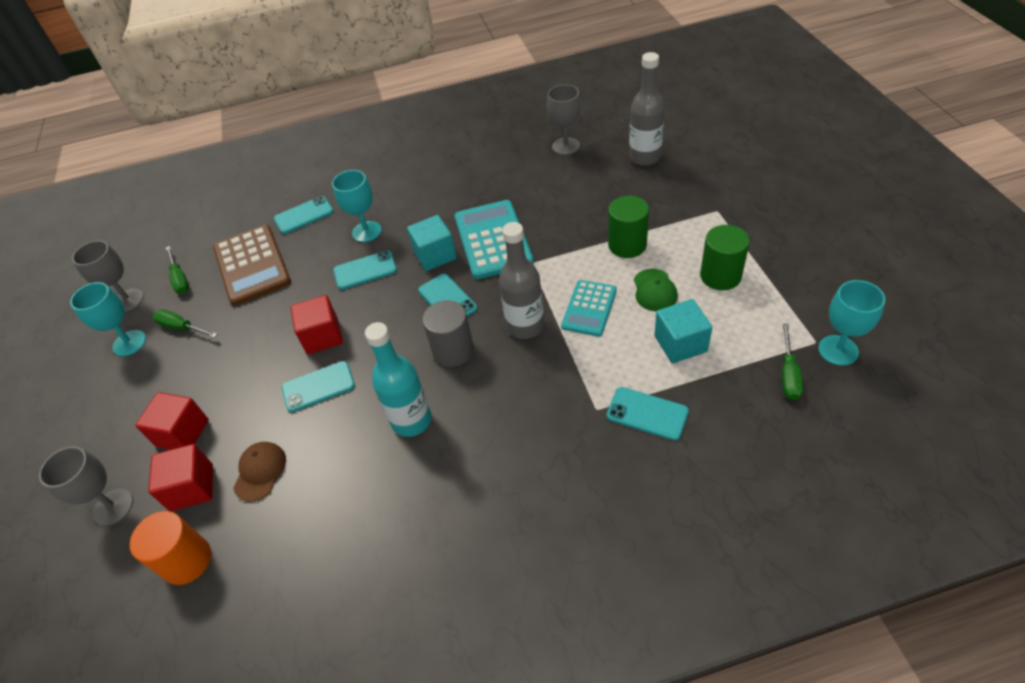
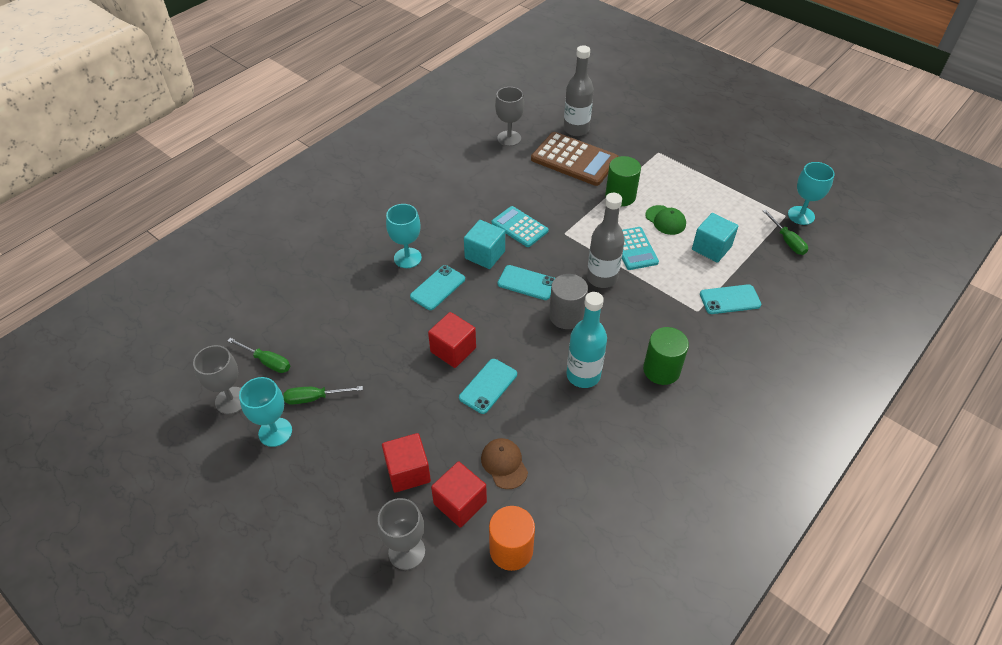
camera: 40 degrees left, 0 degrees up
(252, 265) = (328, 323): brown calculator -> brown calculator (574, 160)
(304, 215) = (334, 265): turquoise phone -> none
(493, 240) = (519, 227): turquoise calculator -> turquoise calculator, size x0.61
(720, 276) = (698, 195): green cylinder -> green cylinder (661, 370)

